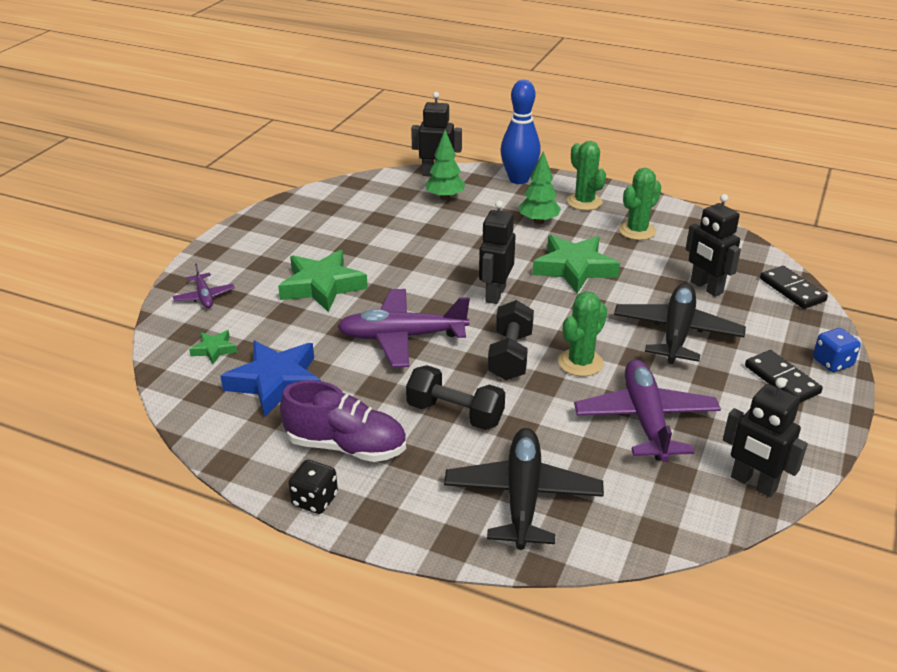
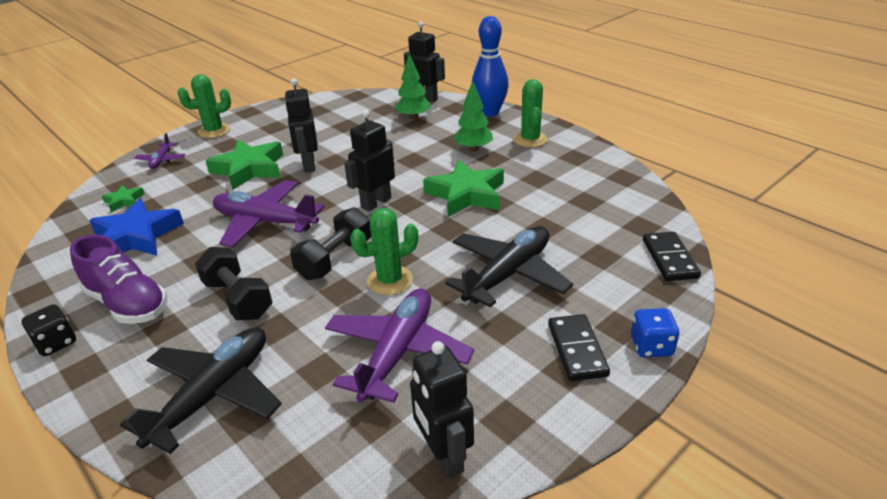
camera: 25 degrees right, 0 degrees up
(637, 231) = (556, 172): green cactus -> green cactus (214, 131)
(706, 287) = (578, 237): black robot -> black robot (308, 165)

